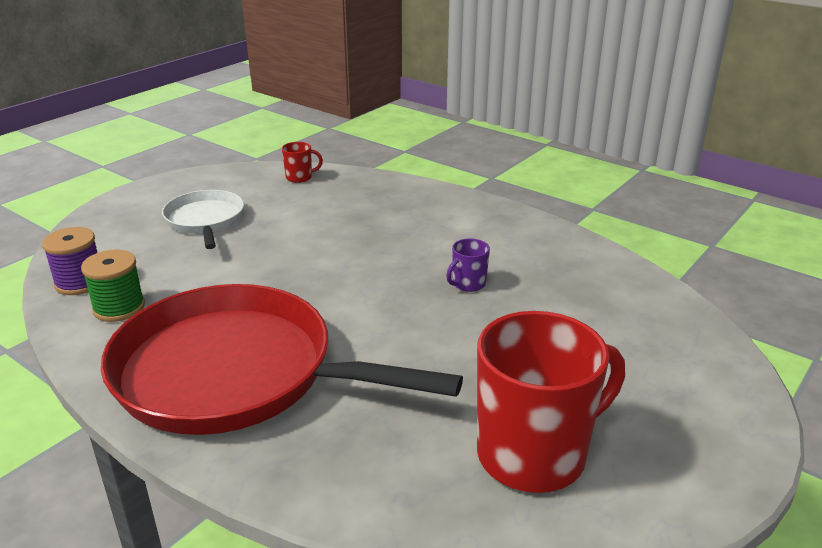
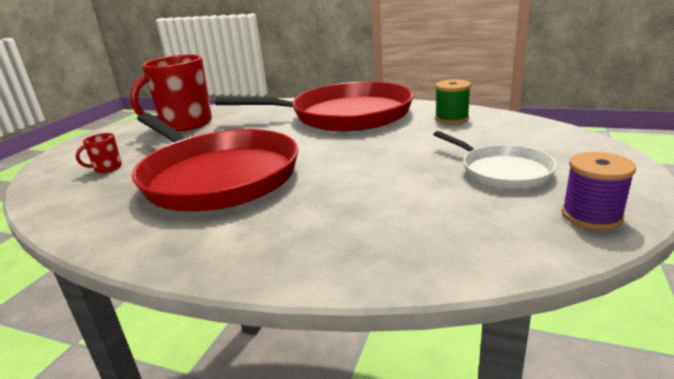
camera: 165 degrees right, 5 degrees down
(80, 282) = (503, 121): purple spool -> purple spool (591, 216)
(300, 177) = (489, 248): red mug -> red mug (107, 168)
(468, 284) = (217, 176): purple mug -> red pan

